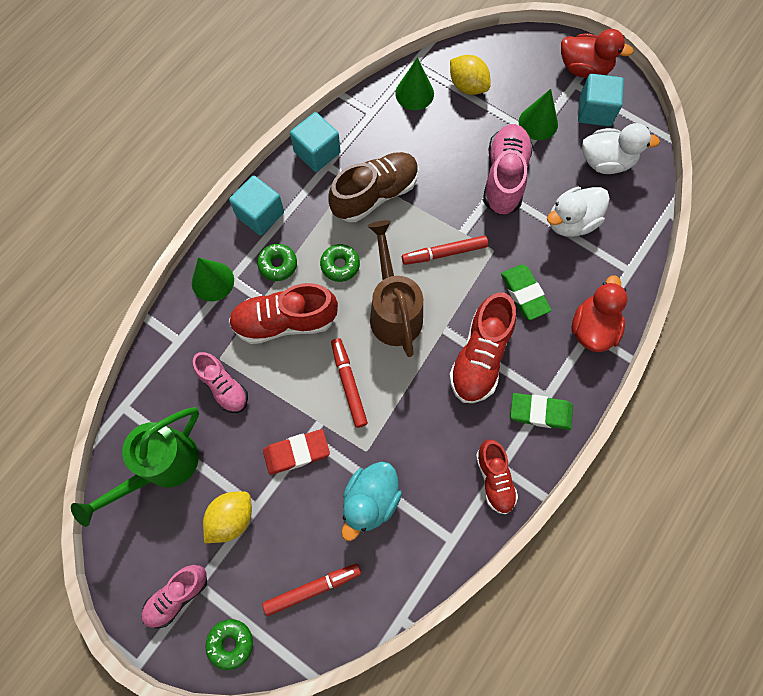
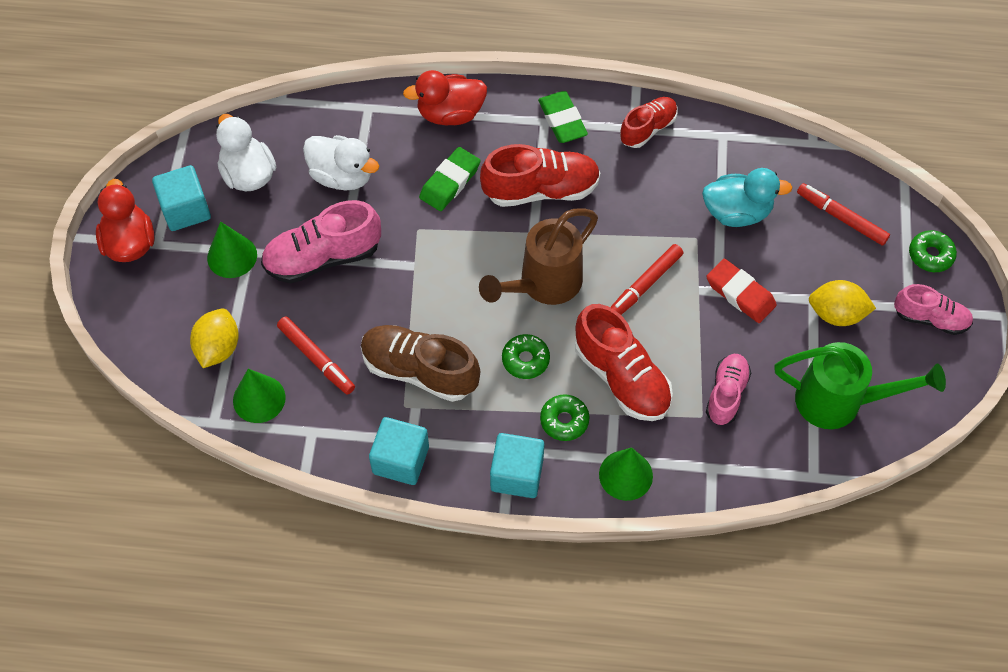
camera: 120 degrees left, 10 degrees down
(444, 253) = (449, 271): red marker -> red marker (316, 358)

